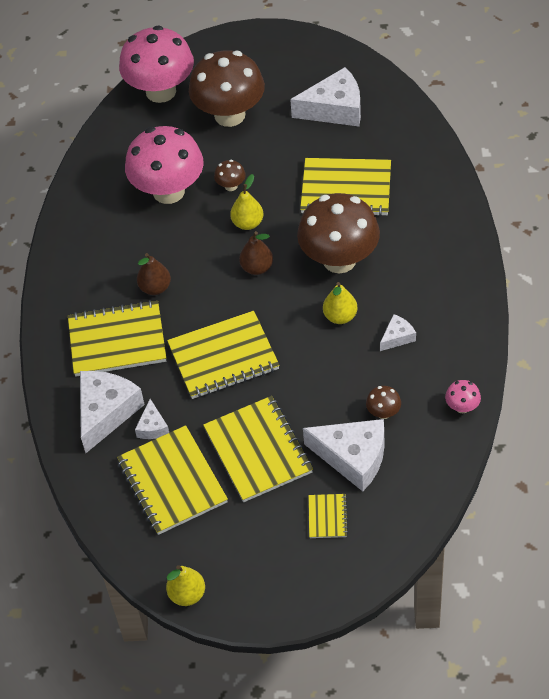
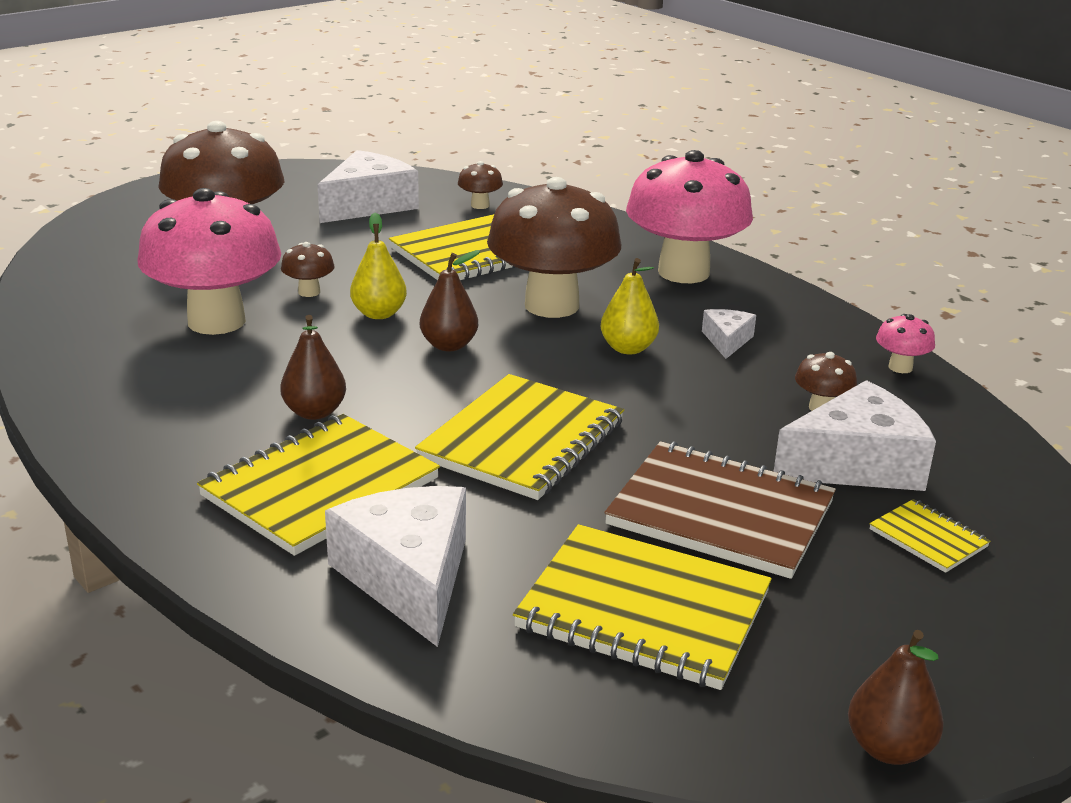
camera: 45 degrees left, 25 degrees down
(152, 427) = (516, 560): white cheese -> none
(161, 91) = (93, 248): pink mushroom -> pink mushroom (683, 272)
(187, 594) = (889, 748): yellow pear -> brown pear
(258, 451) = (720, 514): yellow notebook -> brown notebook
(397, 139) = (480, 205): none -> brown mushroom

